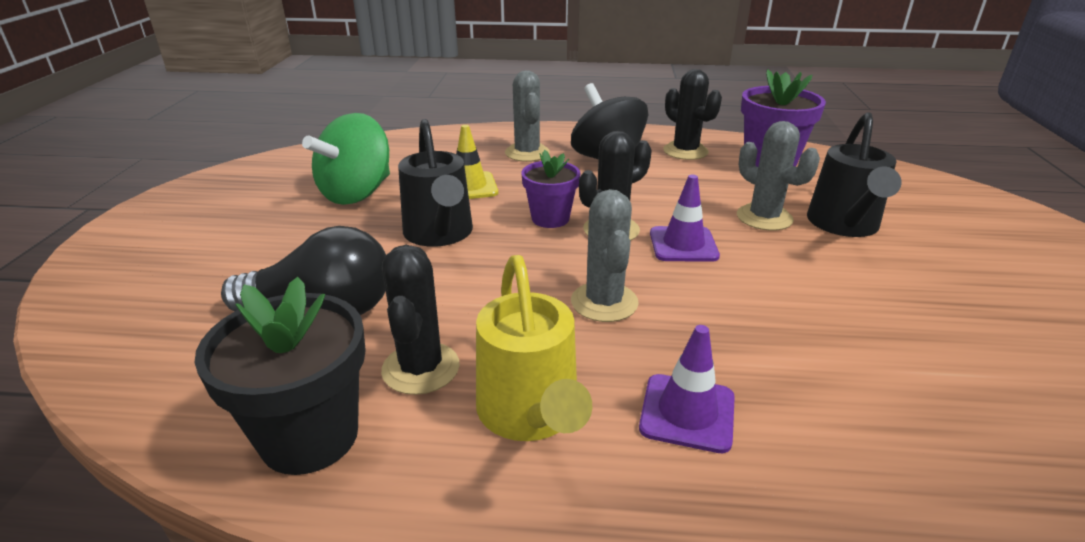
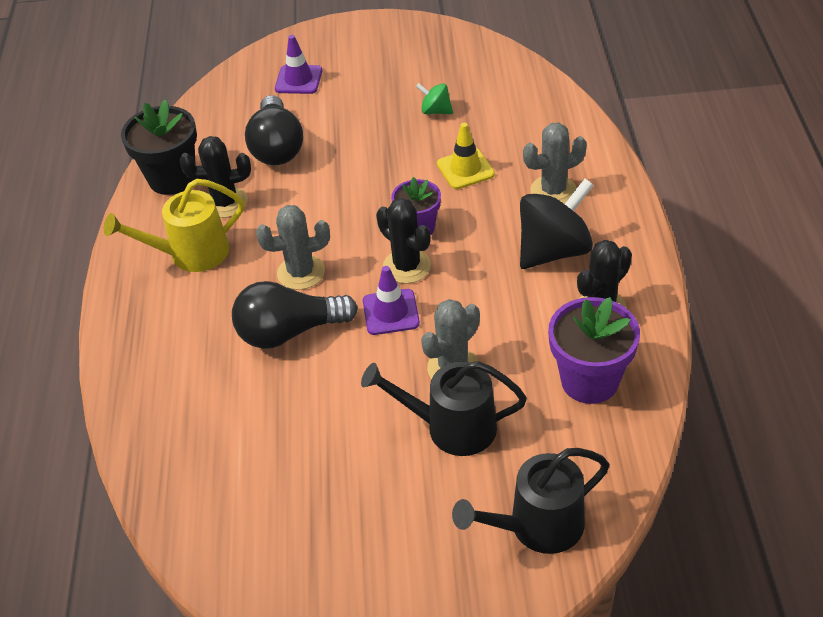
camera: 85 degrees right, 15 degrees up
(357, 193) = (435, 111): green spinning top -> green spinning top, size x0.48
(440, 234) = (379, 172): black watering can -> black watering can (537, 526)
(687, 413) = (194, 318): purple traffic cone -> purple traffic cone (298, 80)
(715, 318) = (289, 332): none -> black light bulb

